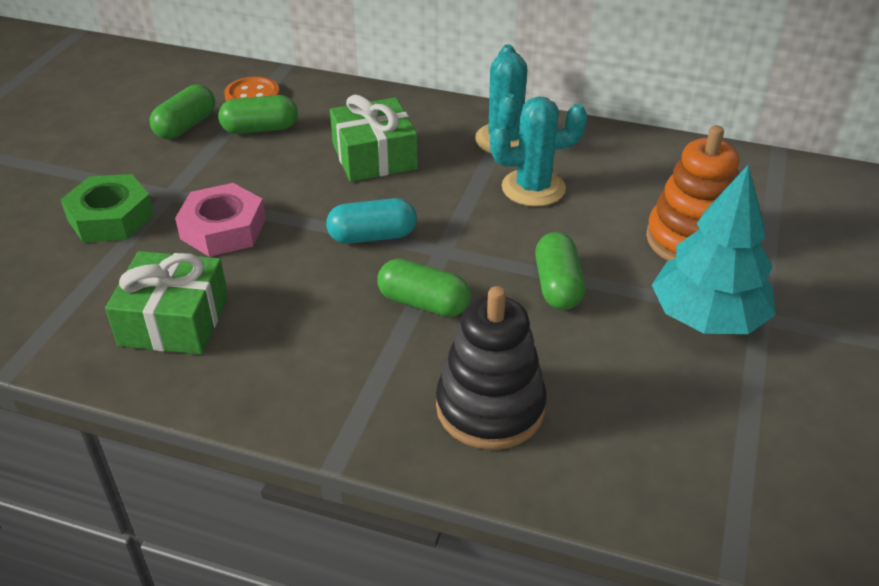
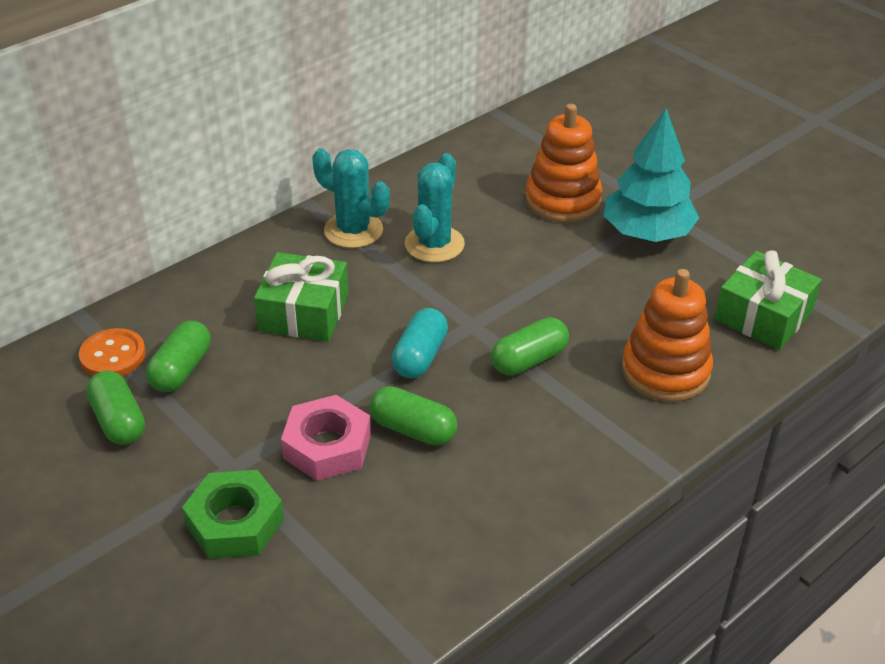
camera: 60 degrees left, 0 degrees up
(174, 320) = (436, 518): green gift -> green gift (763, 316)
(490, 407) = (665, 371): black stacking toy -> orange stacking toy
(557, 286) = (562, 284): green capsule -> green capsule (413, 429)

